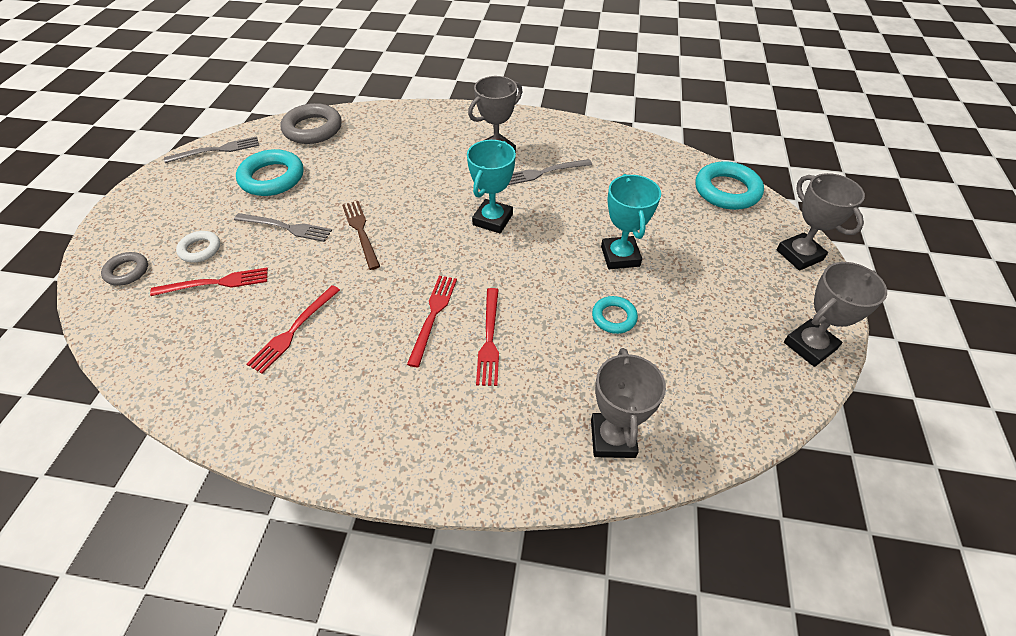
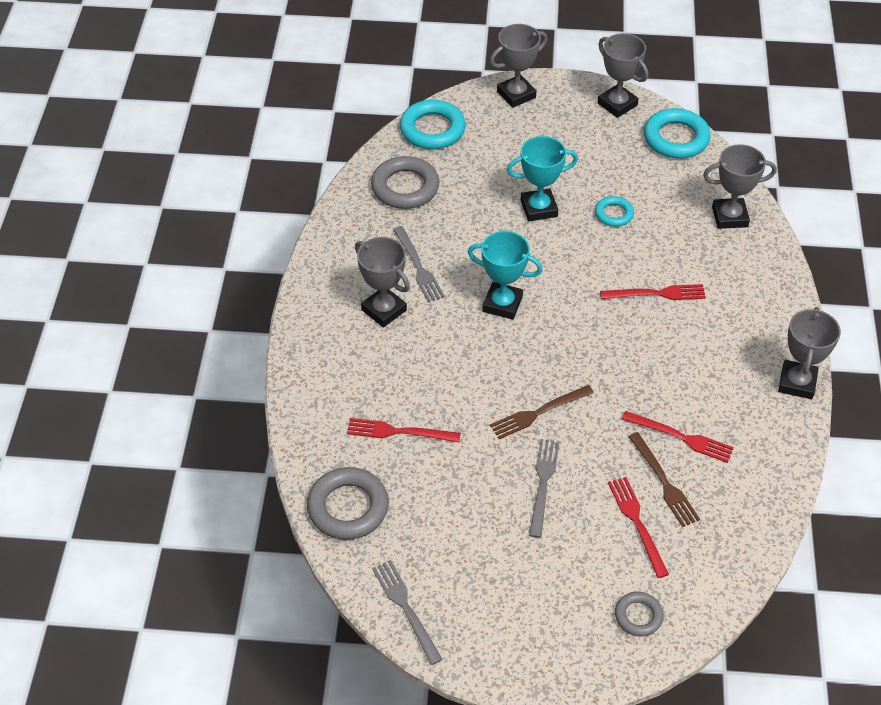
camera: 95 degrees left, 0 degrees up
(200, 249) = (591, 556): white ring -> none
(248, 308) = (663, 482): none -> brown fork
(272, 178) = (457, 524): turquoise ring -> turquoise ring (676, 138)
(325, 459) = (797, 383): none -> grey trophy
(433, 316) = (640, 335): red fork -> red fork (399, 432)
(643, 170) = (405, 187): none -> grey ring

